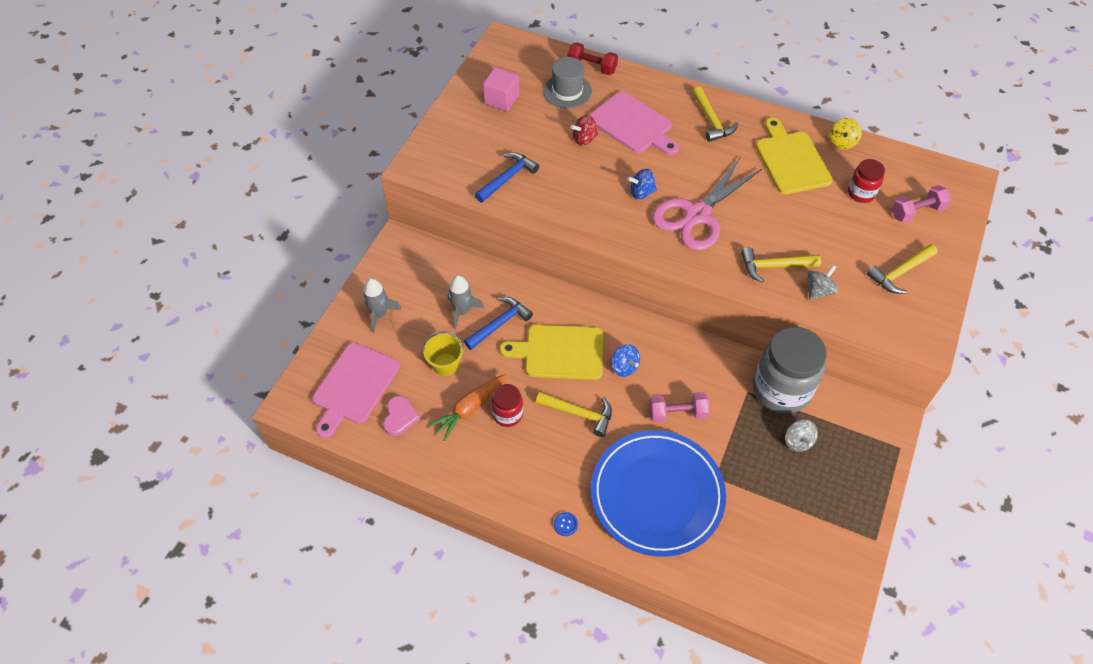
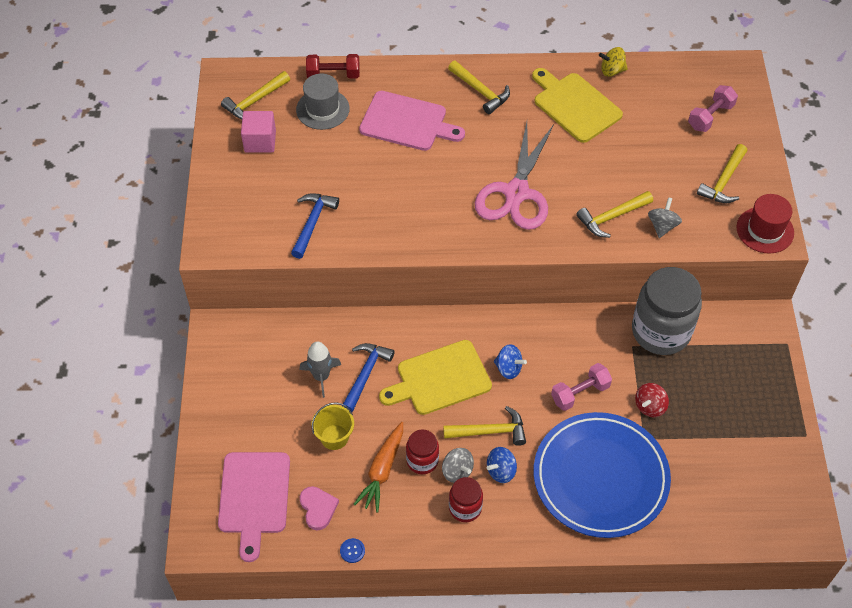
camera: 25 degrees left, 0 degrees up
(379, 314) = (238, 413): grey rocket -> none
(516, 67) = (255, 101): none -> yellow hammer
(565, 524) = (532, 541): blue button -> blue button (352, 551)
(584, 139) = (367, 154): red spinning top -> red spinning top (650, 406)
(641, 193) = (452, 190): blue spinning top -> blue spinning top (501, 471)
(798, 441) = (698, 374): grey spinning top -> grey spinning top (457, 471)
(842, 142) = (612, 71): yellow spinning top -> yellow spinning top turned 90 degrees clockwise
(861, 193) = (653, 116): red jar -> red jar (465, 508)
(918, 331) = (765, 230): none -> red hat

